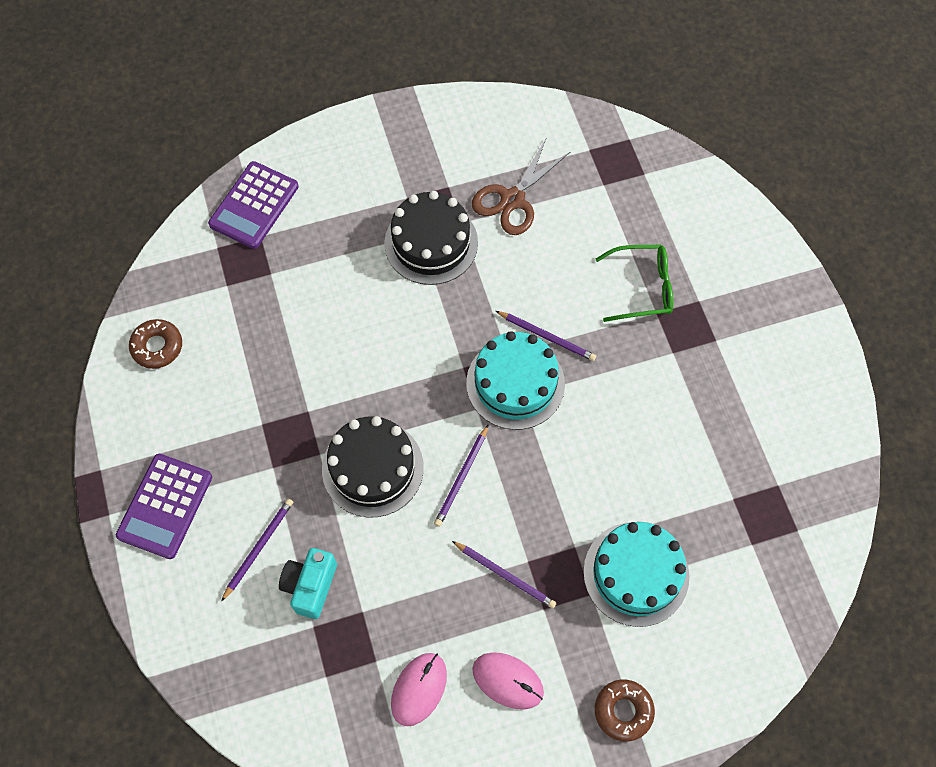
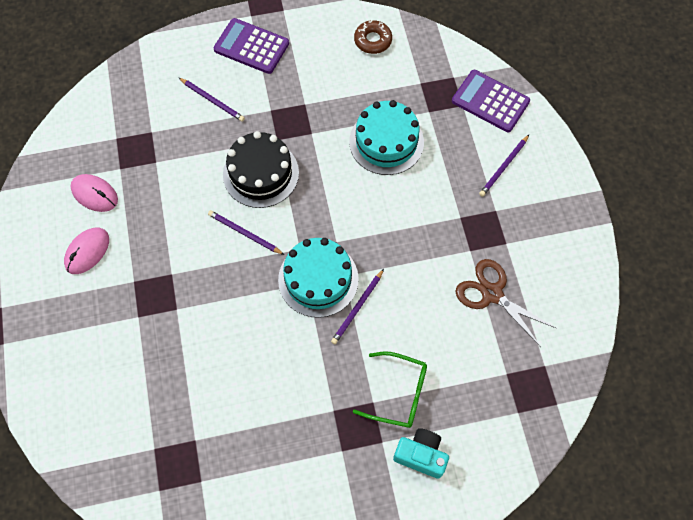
camera: 95 degrees right, 0 degrees up
(310, 586) = (180, 131): turquoise camera -> turquoise camera (421, 455)
(431, 243) = (451, 226): black cake -> none
(505, 575) = (163, 257): purple pencil -> purple pencil (503, 167)
(623, 711) = (48, 328): brown donut -> none
(636, 573) = (147, 352): turquoise cake -> turquoise cake (386, 142)
(642, 288) = (398, 393): green glasses -> green glasses turned 75 degrees counterclockwise

